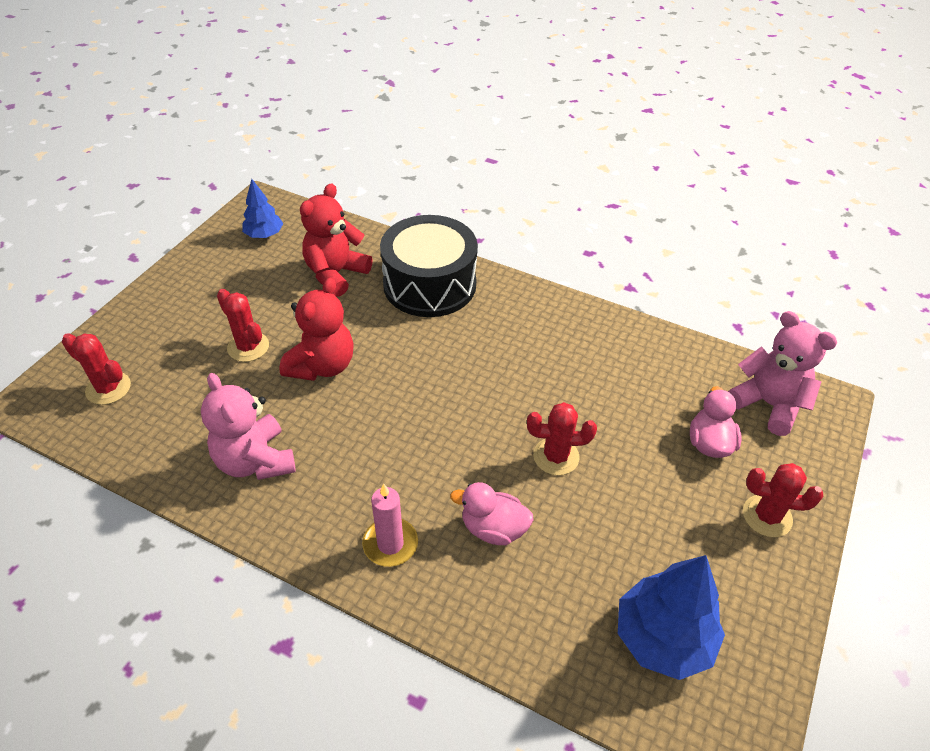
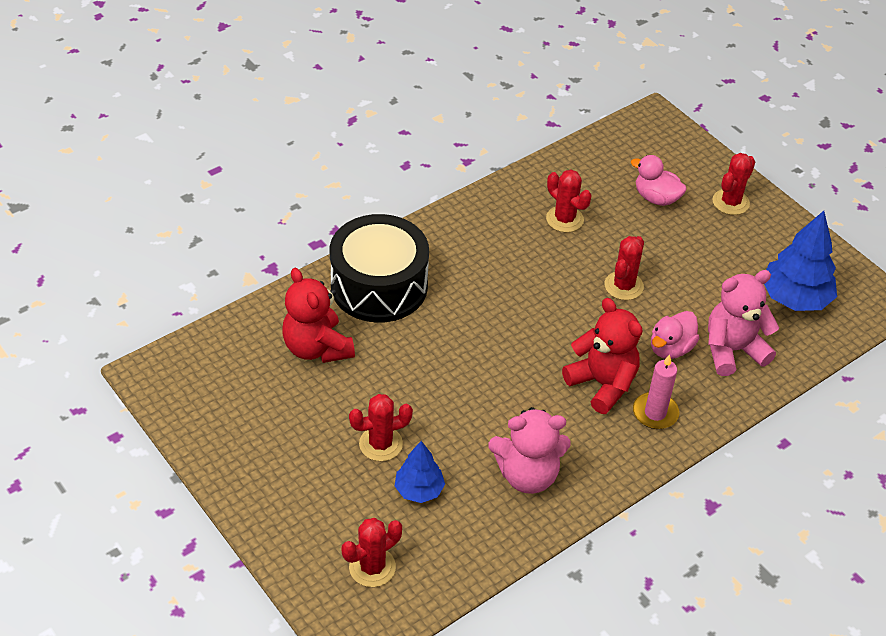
camera: 65 degrees left, 0 degrees up
(264, 235) = (212, 386): blue tree -> blue tree (419, 490)
(322, 366) = (439, 396): red teddy bear -> red teddy bear (602, 384)
(612, 378) = (564, 219): none -> red cactus
(768, 404) = (638, 149): pink teddy bear -> pink teddy bear (732, 350)

